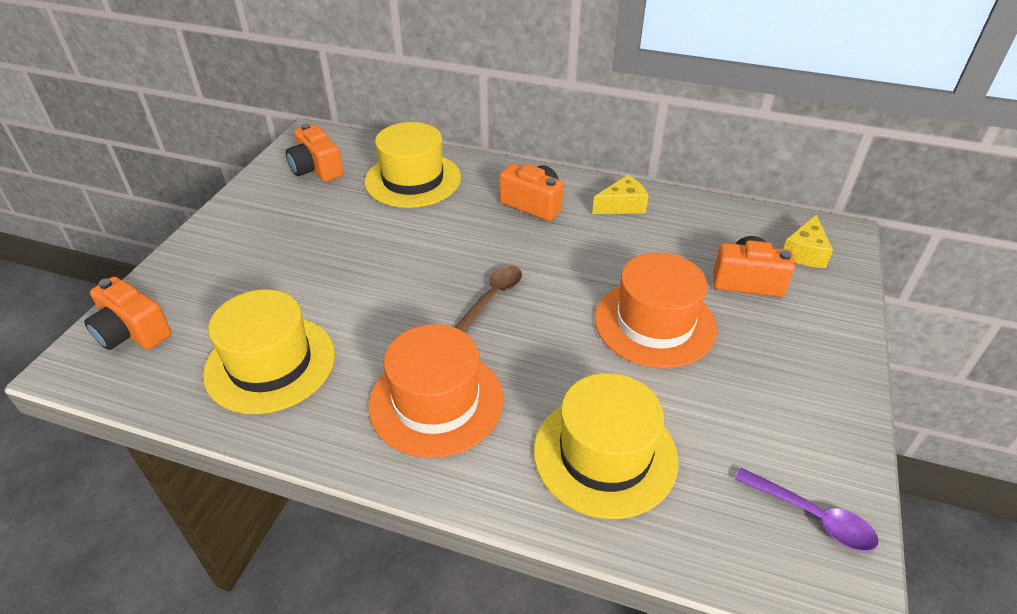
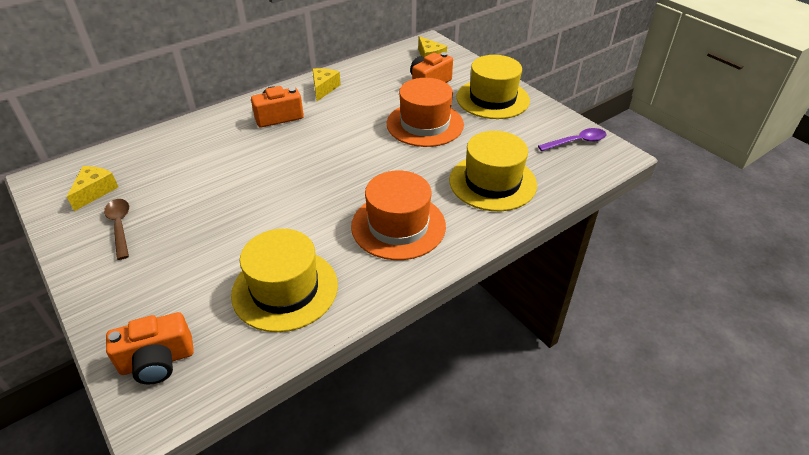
camera: 55 degrees left, 0 degrees up
(316, 169) = (95, 191): orange camera -> yellow cheese
(413, 180) = (180, 152): yellow hat -> yellow hat (492, 99)
(492, 297) = (339, 168): brown spoon -> brown spoon (120, 226)

